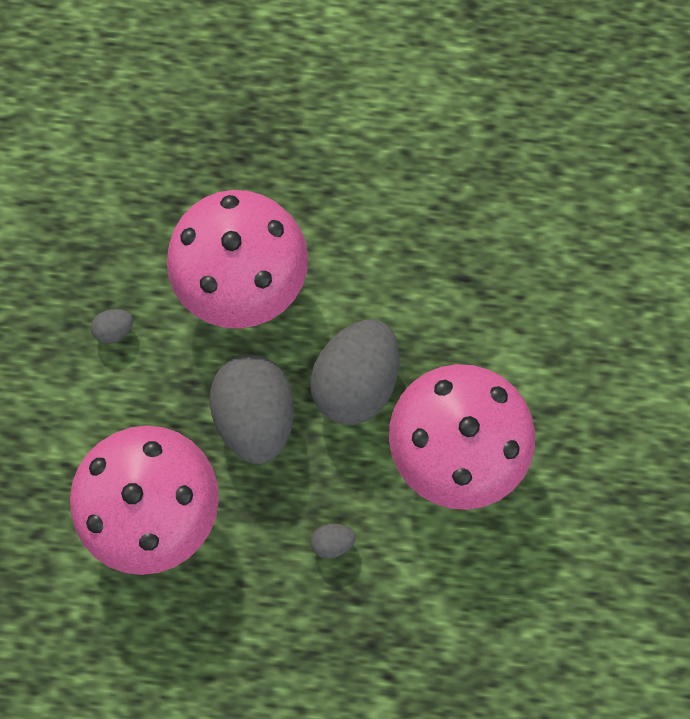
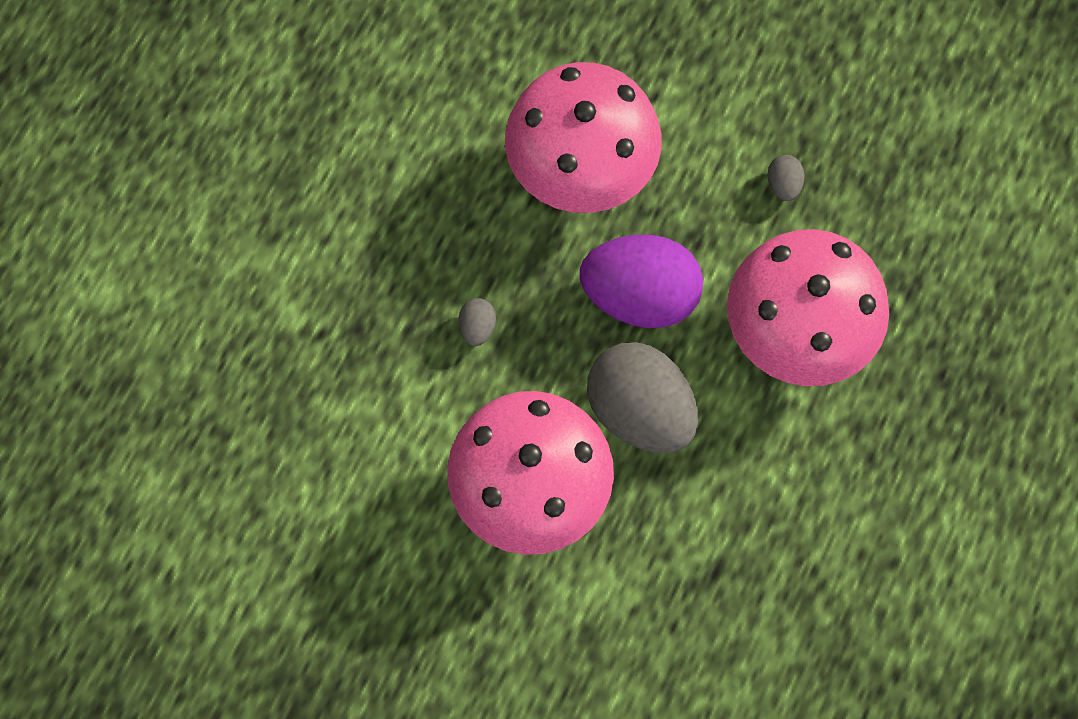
camera: 110 degrees right, 5 degrees down
(256, 414) = (640, 296): grey egg -> purple egg

